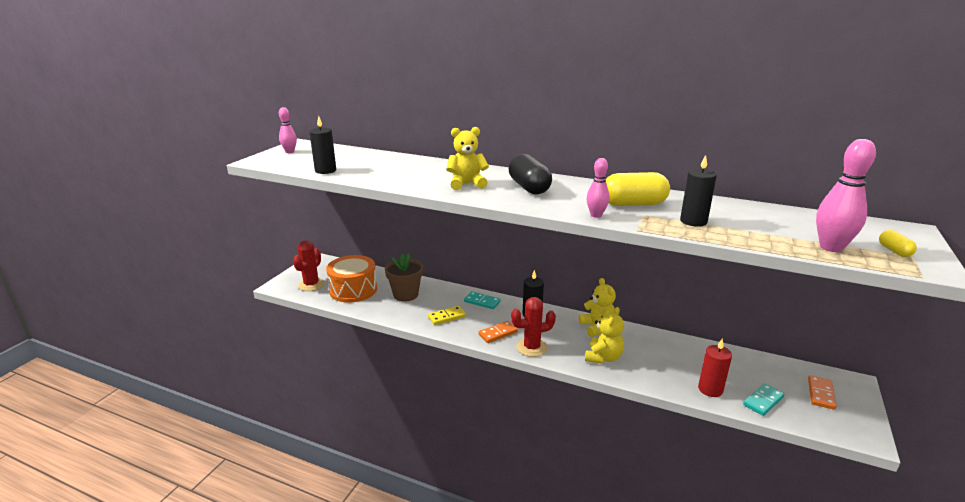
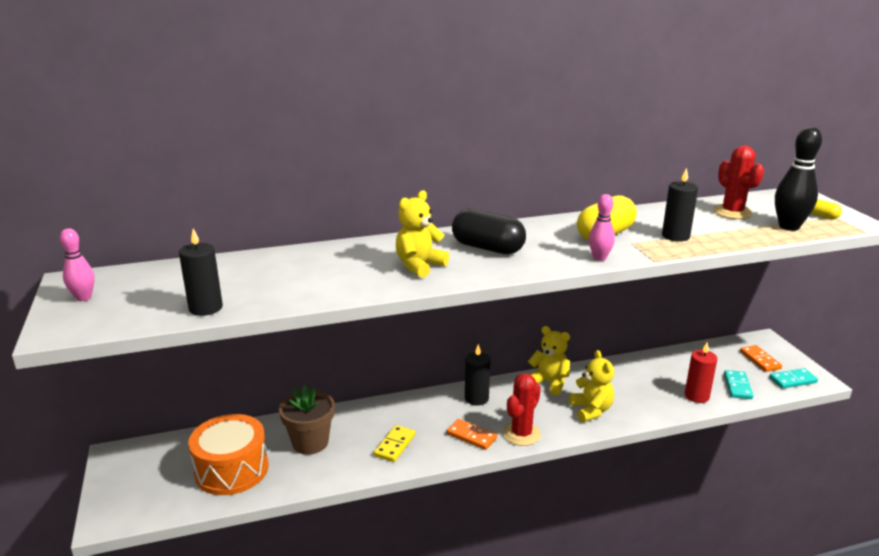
camera: 40 degrees left, 0 degrees up
(311, 285) = (158, 492): red cactus -> red cactus (732, 212)
(482, 302) = (409, 409): turquoise domino -> turquoise domino (793, 380)
(498, 333) = (471, 436): orange domino -> orange domino turned 75 degrees counterclockwise
(831, 247) = (789, 227): pink bowling pin -> black bowling pin

